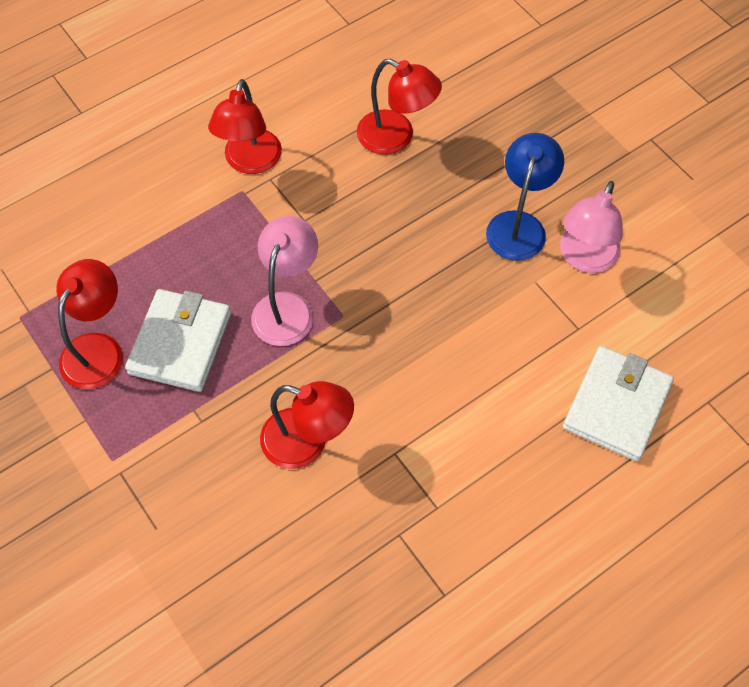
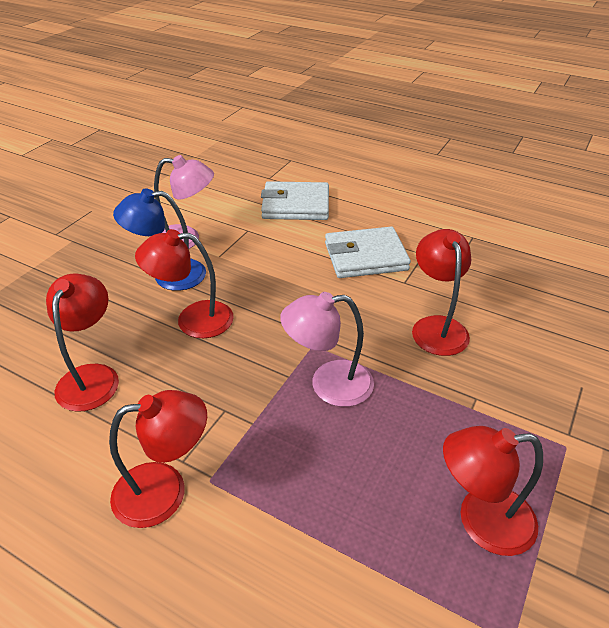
camera: 115 degrees left, 20 degrees down
(180, 343) = (420, 449): white wallet -> white wallet (365, 257)
(434, 227) = (193, 320): none -> red lamp

